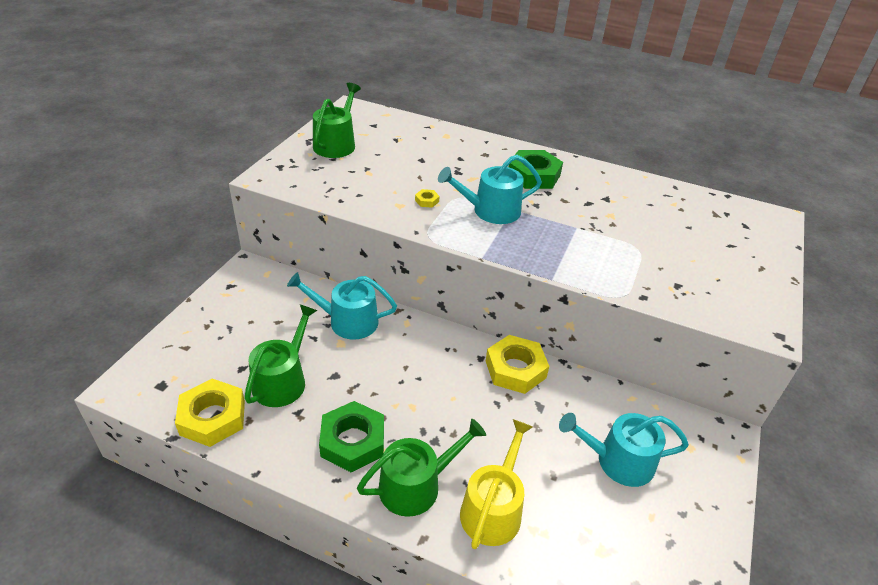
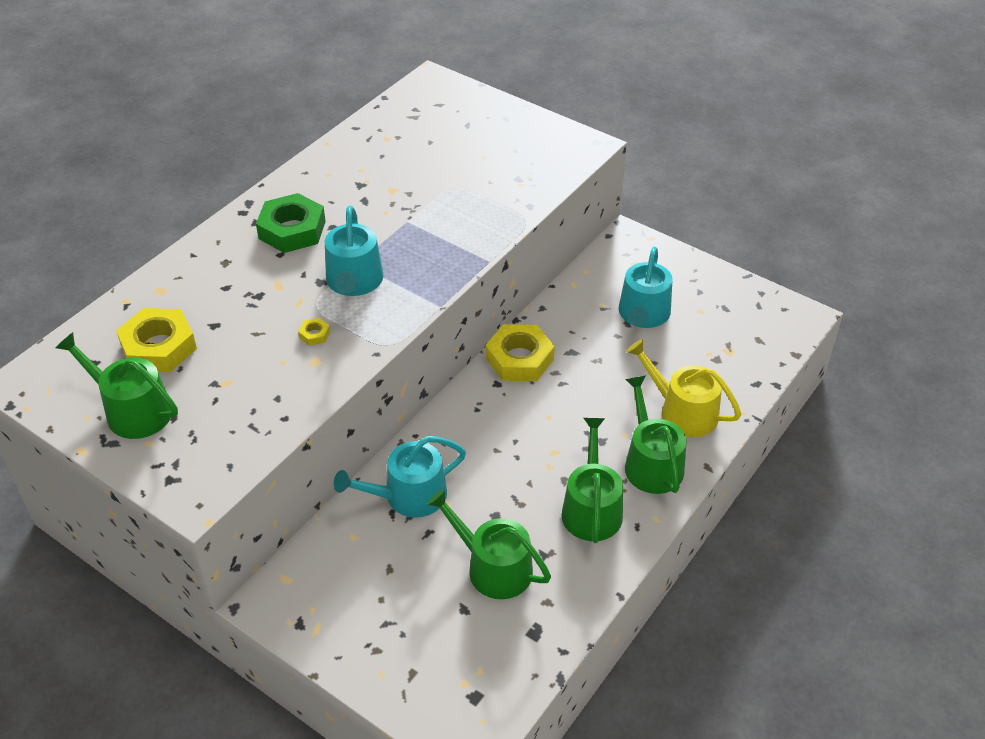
camera: 75 degrees left, 5 degrees up
(213, 417) = (537, 638): yellow nut -> yellow nut (159, 347)
(347, 321) = (408, 496): turquoise watering can -> turquoise watering can turned 45 degrees clockwise
(353, 441) = (591, 508): green nut -> green watering can

